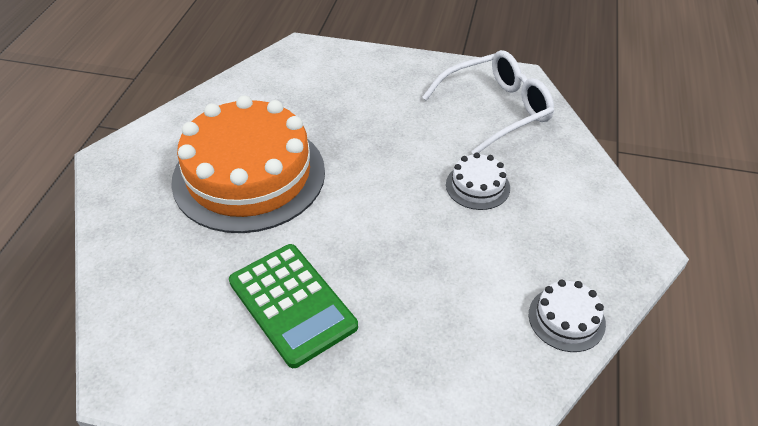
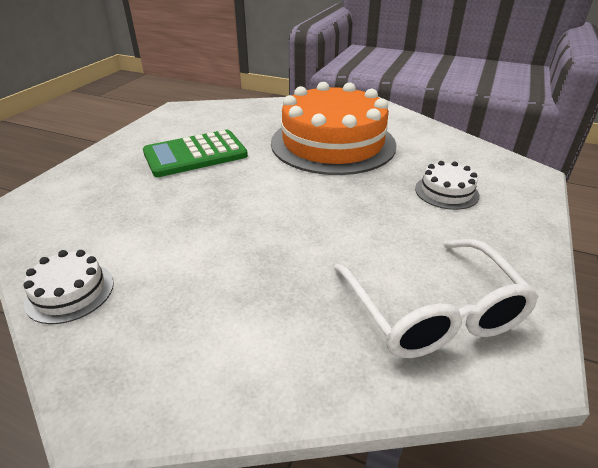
camera: 100 degrees right, 10 degrees down
(477, 186) = (283, 265): white cake -> white cake (446, 192)

